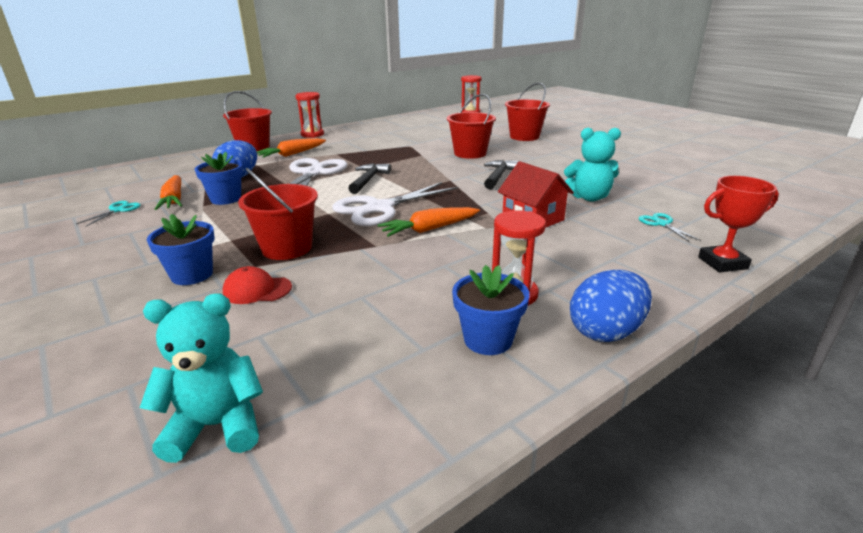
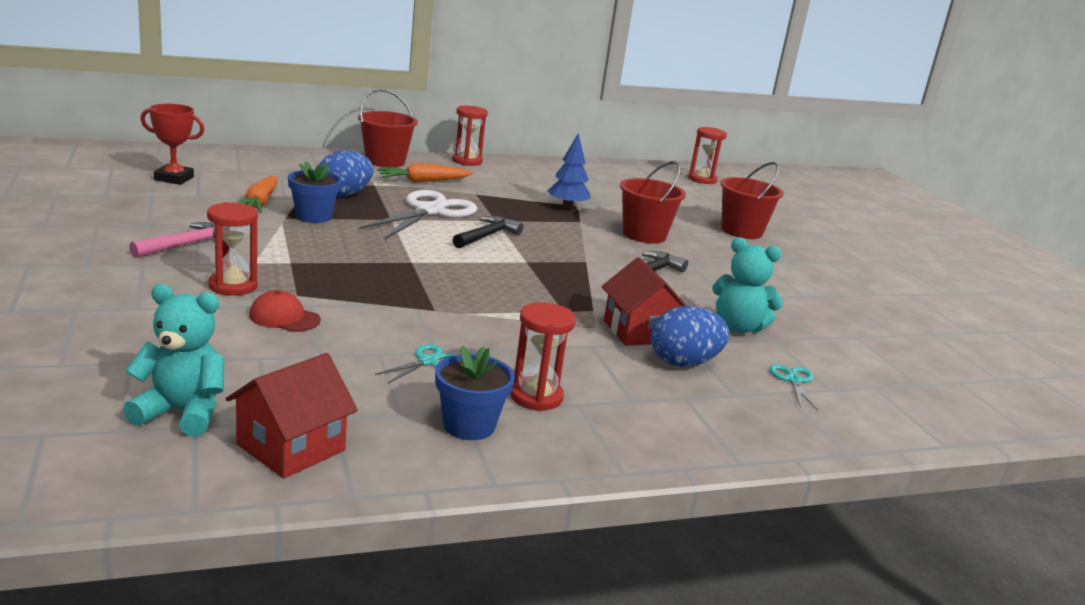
camera: 15 degrees right, 5 degrees down
(118, 210) = (198, 200): turquoise scissors -> turquoise scissors (427, 361)
(127, 250) = (186, 245): none -> pink hammer
(192, 275) = (233, 286): blue flower pot -> red hourglass
(287, 248) = (341, 286): red bucket -> none
(353, 424) = (291, 447): none -> red house
(379, 208) = (472, 272): white scissors -> none
(404, 148) = (567, 207): none -> blue tree
(429, 229) = (508, 309): orange carrot -> none
(605, 332) = (595, 456): blue egg -> blue egg (683, 363)
(722, 263) = (813, 439): red trophy -> red trophy (174, 178)

